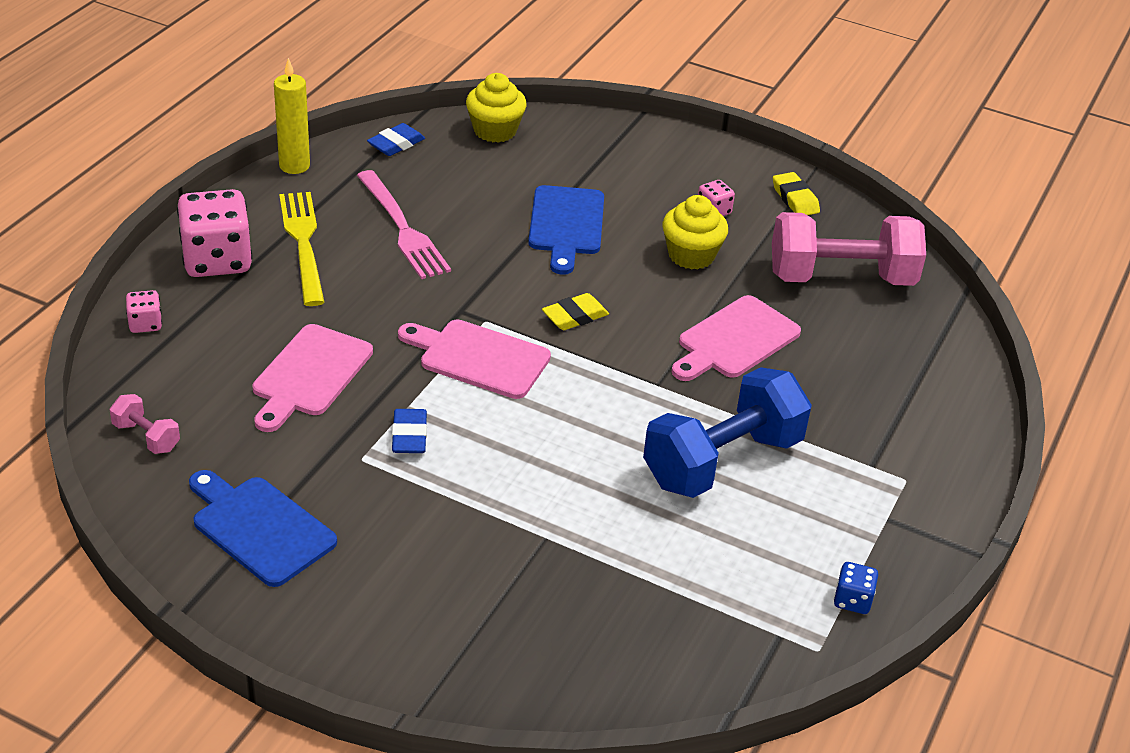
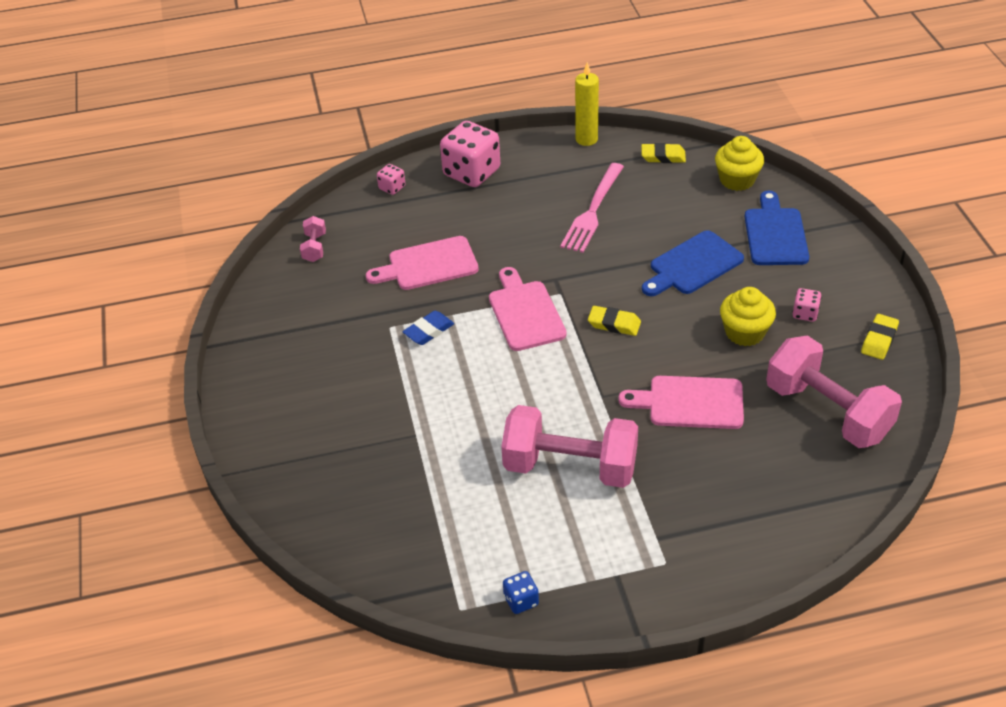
camera: 55 degrees right, 5 degrees up
(259, 527) = (298, 328): blue cutting board -> blue cutting board (775, 234)
(303, 242) = (528, 188): yellow fork -> none
(396, 144) = (663, 156): blue eraser -> yellow eraser
(722, 461) = (570, 467): blue dumbbell -> pink dumbbell

